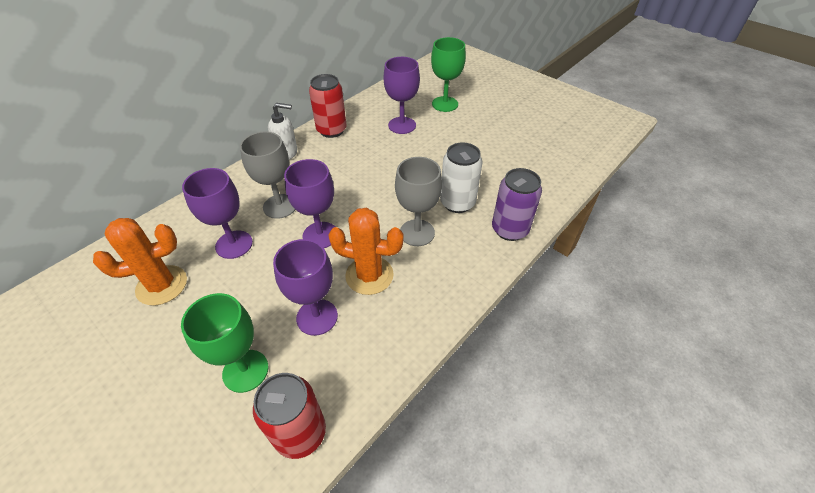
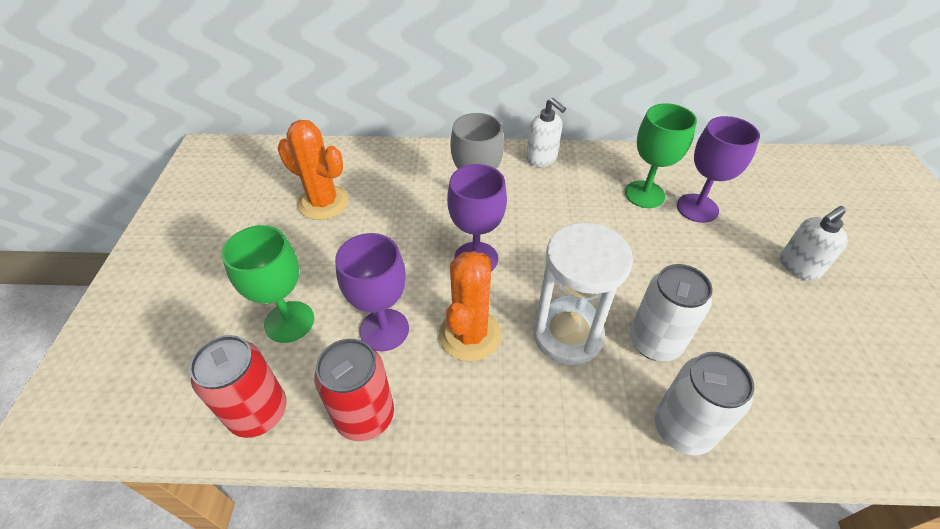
camera: 50 degrees right, 0 degrees up
(234, 244) = (403, 210): purple goblet -> none
(331, 130) = (611, 164): red can -> red can (365, 416)
(369, 275) = (470, 334): orange cactus -> orange cactus turned 45 degrees clockwise
(417, 233) = (567, 335): grey goblet -> white hourglass
(445, 104) = (787, 218): green goblet -> green goblet (644, 194)
(473, 124) = (798, 267): none -> white soap dispenser
(509, 229) = (682, 428): purple can -> white can

